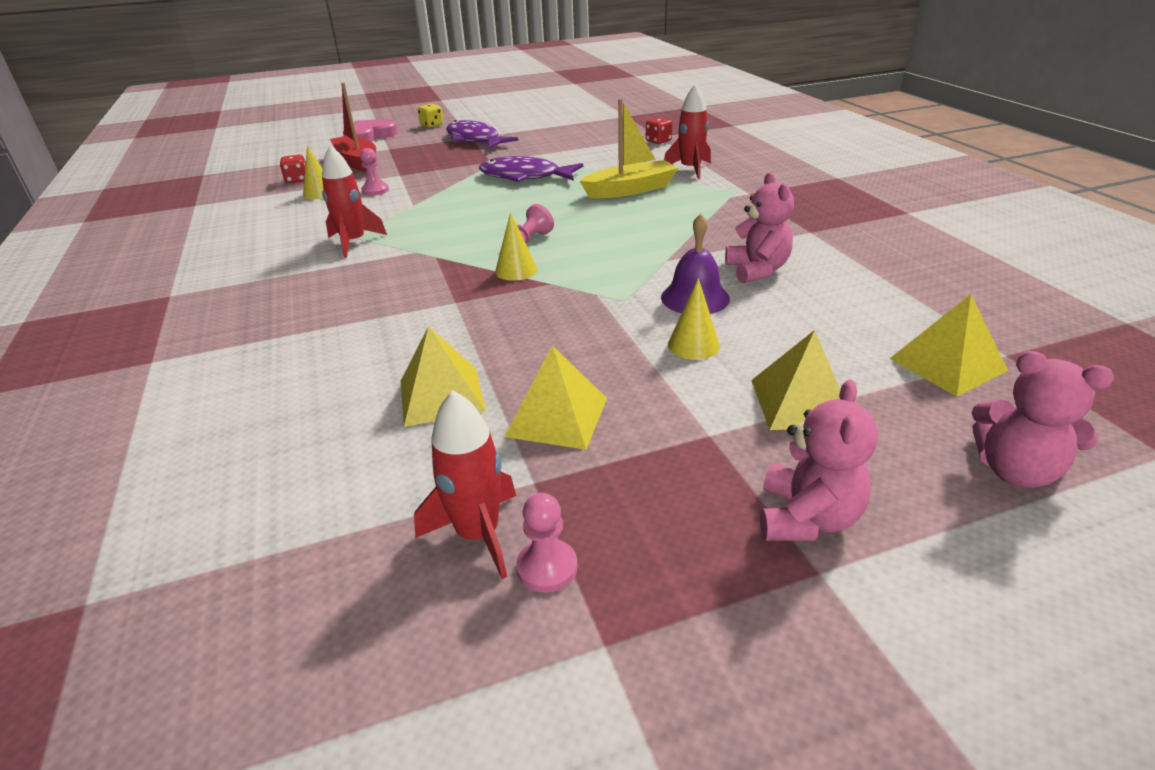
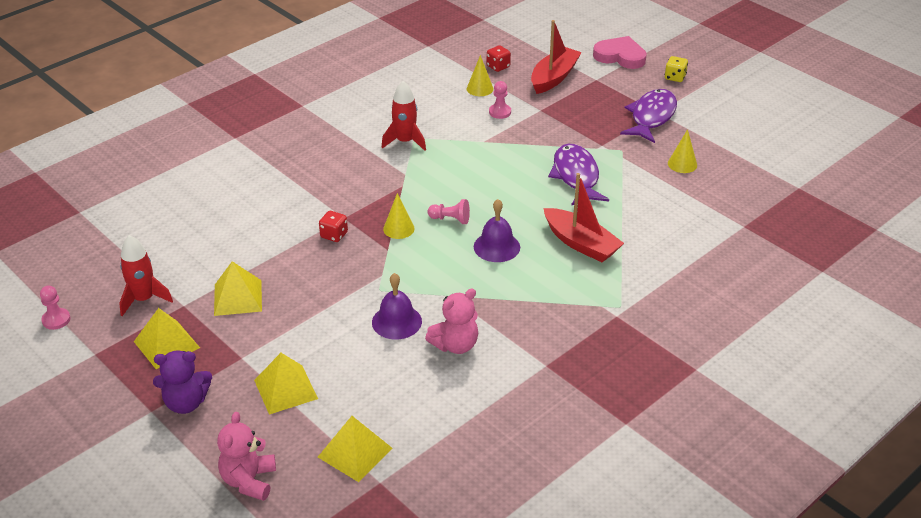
camera: 65 degrees right, 5 degrees up
(441, 395) = (242, 250): yellow pyramid -> yellow pyramid (166, 344)
(547, 567) = (130, 326): pink pawn -> pink pawn (56, 320)
(601, 225) = (496, 247): none -> purple bell
(630, 190) = (581, 243): yellow boat -> red boat
(658, 141) = (726, 230): red dice -> red dice (334, 235)
(690, 169) = (656, 268): red rocket -> none
(693, 345) = (332, 333): yellow cone -> yellow cone (682, 164)
(807, 518) = (186, 403): pink teddy bear -> purple teddy bear

